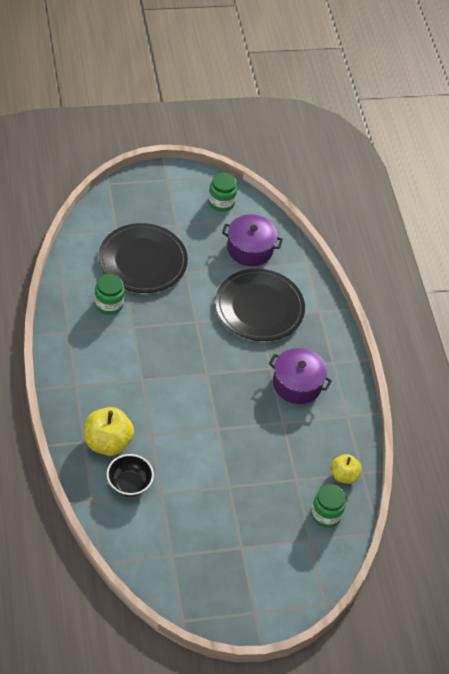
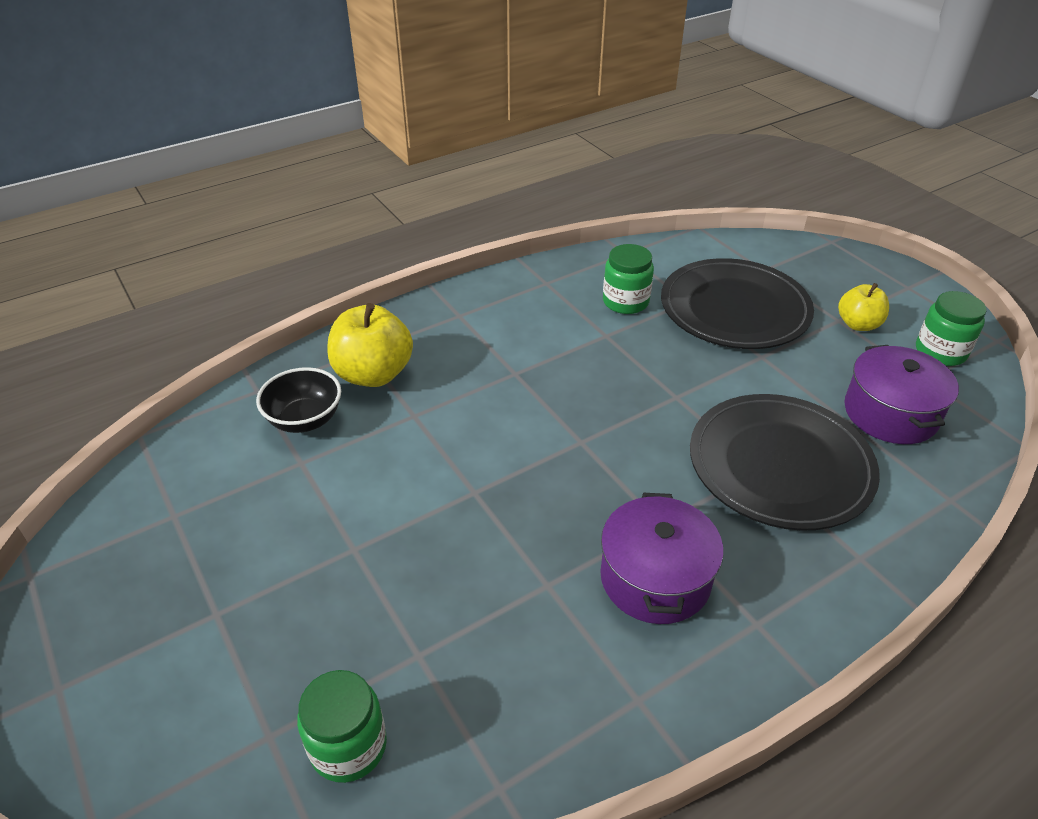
camera: 75 degrees right, 10 degrees down
(344, 475) = (472, 749): yellow apple -> yellow apple (858, 324)

